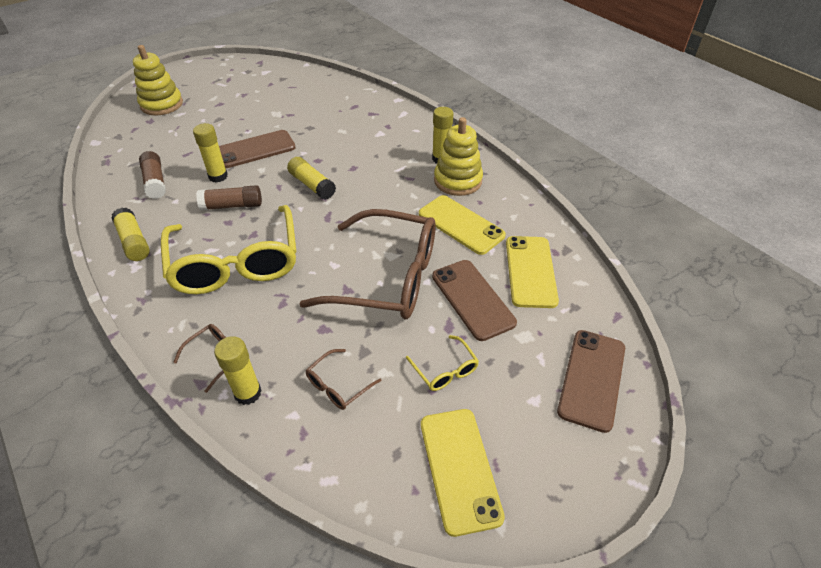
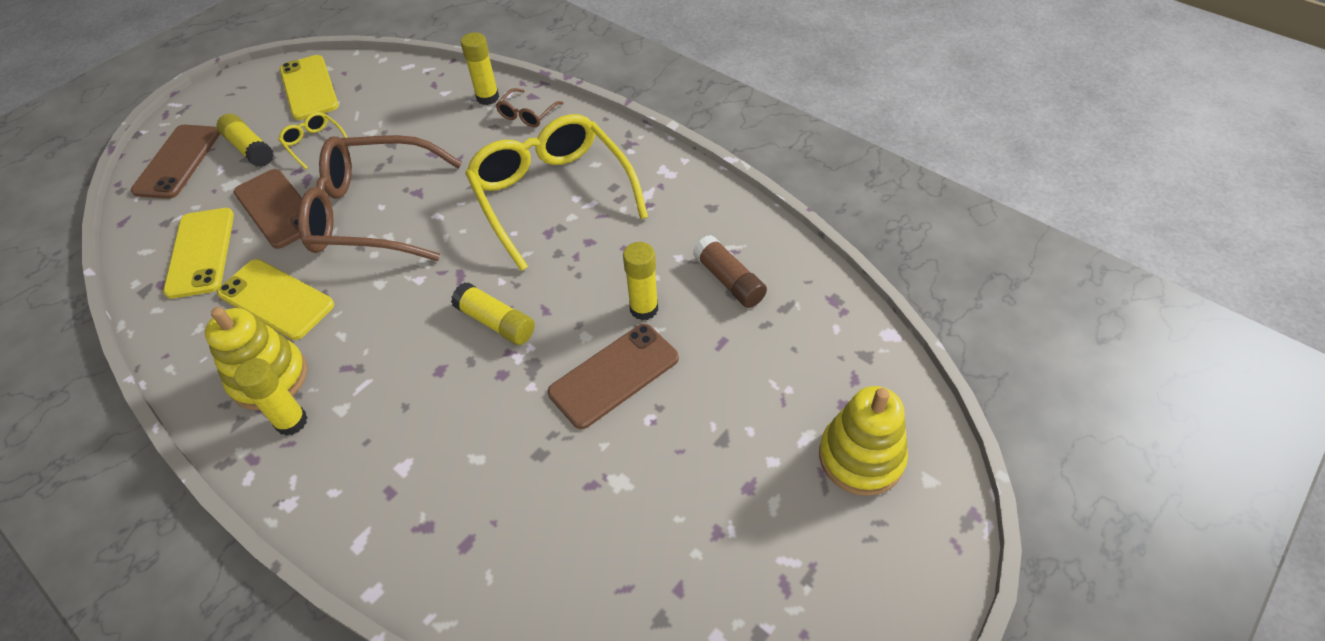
camera: 170 degrees right, 5 degrees up
(134, 242) = (687, 195): yellow glue stick -> yellow glue stick (249, 149)
(232, 205) = (596, 265): brown glue stick -> none
(338, 386) = (411, 116): brown glasses -> none

